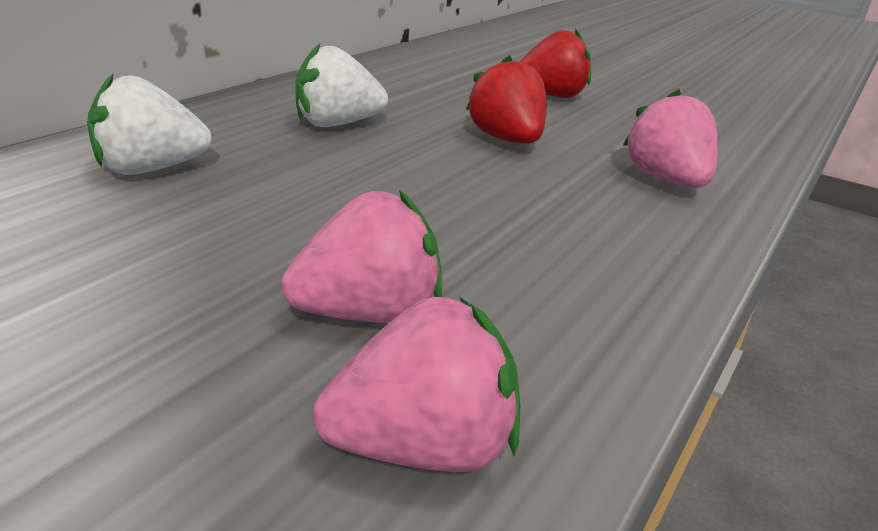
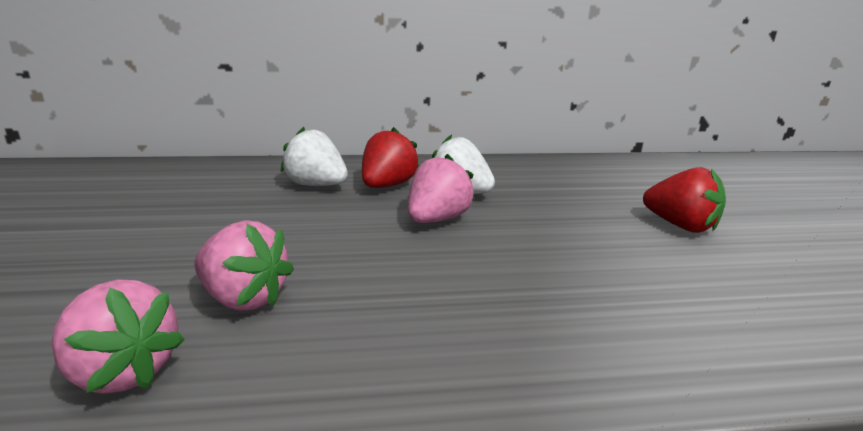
camera: 50 degrees right, 5 degrees down
(507, 140) = (555, 243): red strawberry -> red strawberry (387, 185)
(667, 181) = (632, 331): pink strawberry -> pink strawberry (437, 219)

